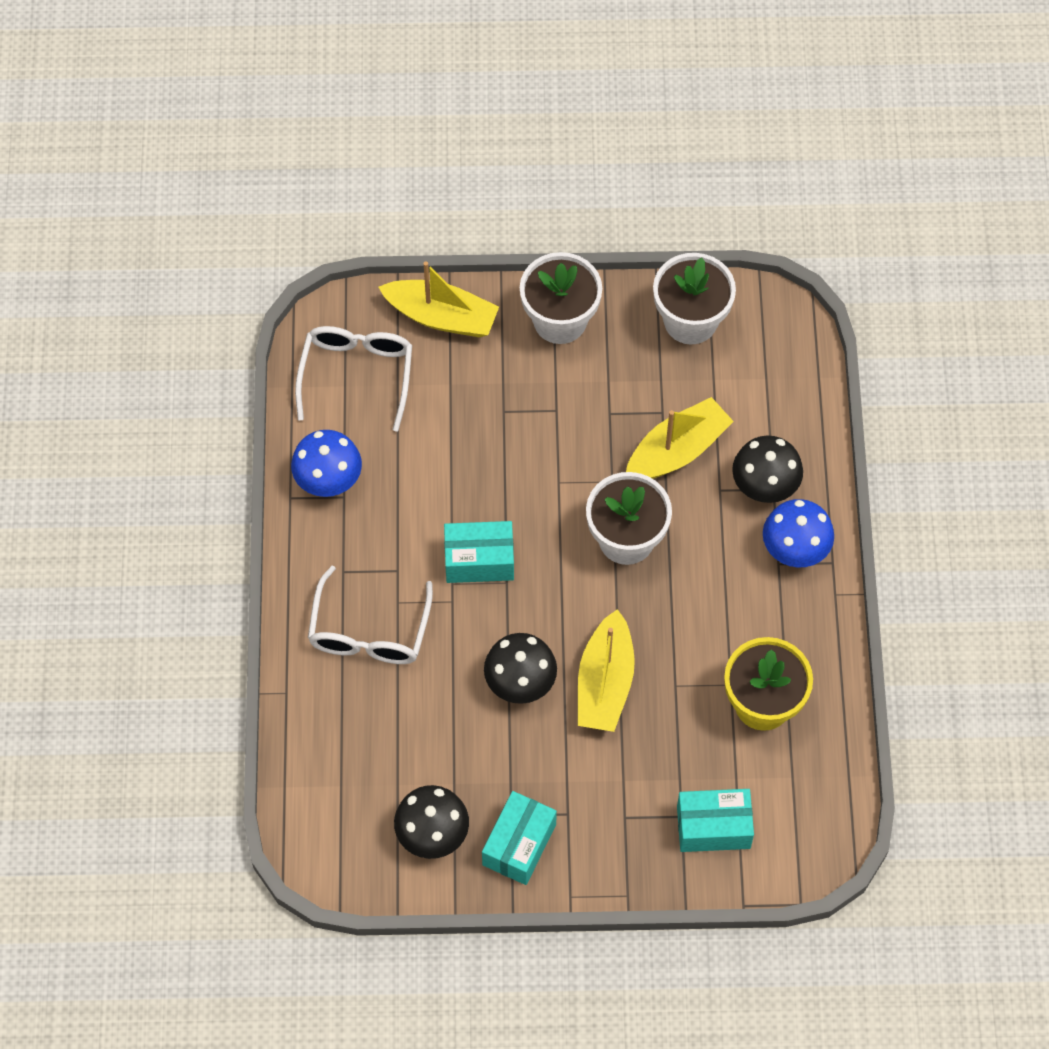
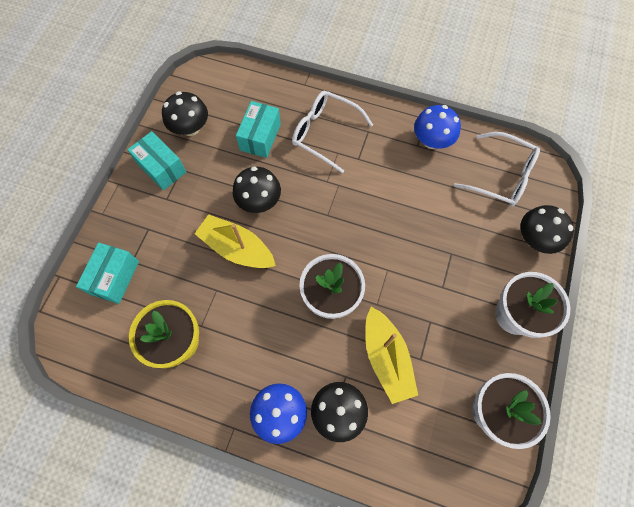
camera: 110 degrees right, 5 degrees up
(441, 316) = (535, 238): yellow boat -> black mushroom
(479, 560) = (348, 204): turquoise box -> turquoise box (260, 137)

